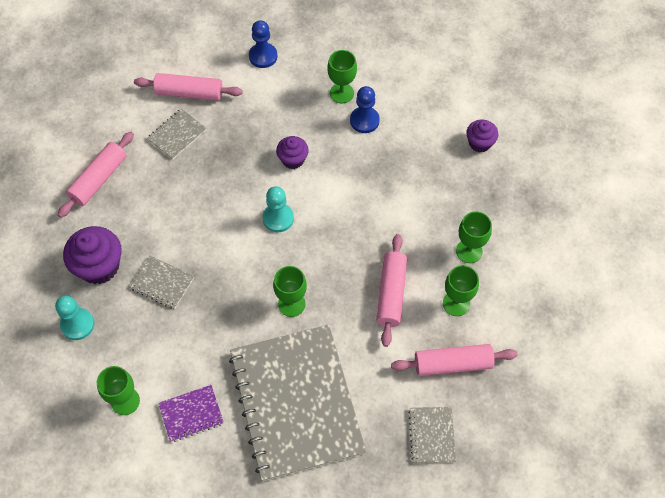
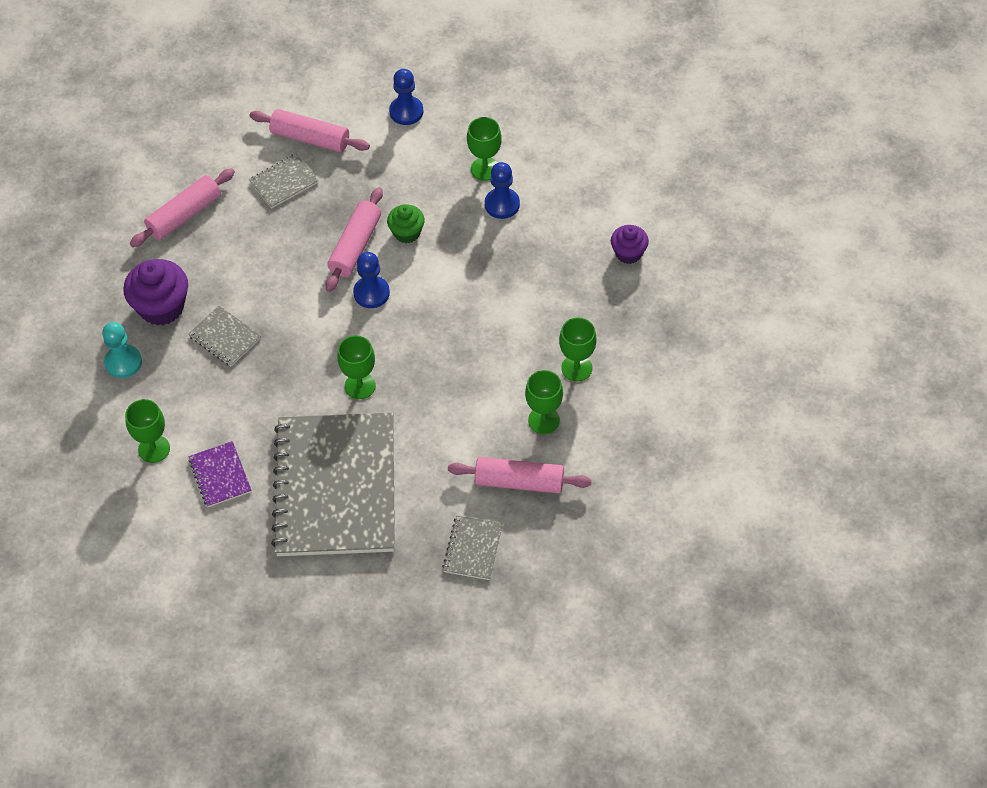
camera: 15 degrees right, 5 degrees down
(191, 414) = (220, 475): purple notebook -> purple notebook turned 75 degrees clockwise
(278, 218) = (371, 293): turquoise pawn -> blue pawn
(293, 159) = (407, 233): purple cupcake -> green cupcake
(391, 293) = (474, 396): pink rolling pin -> pink rolling pin (355, 246)

